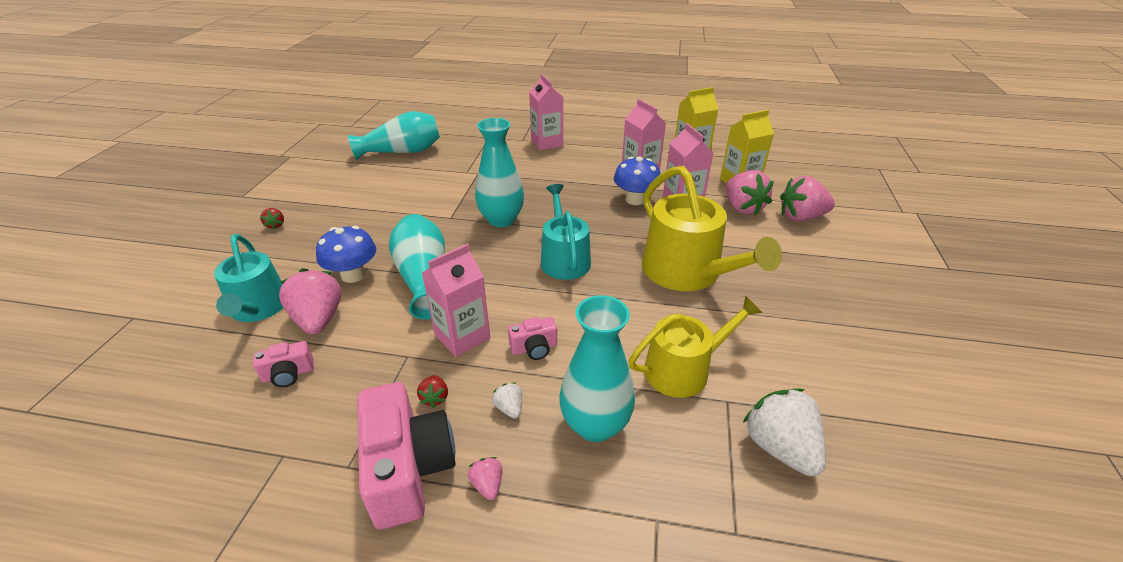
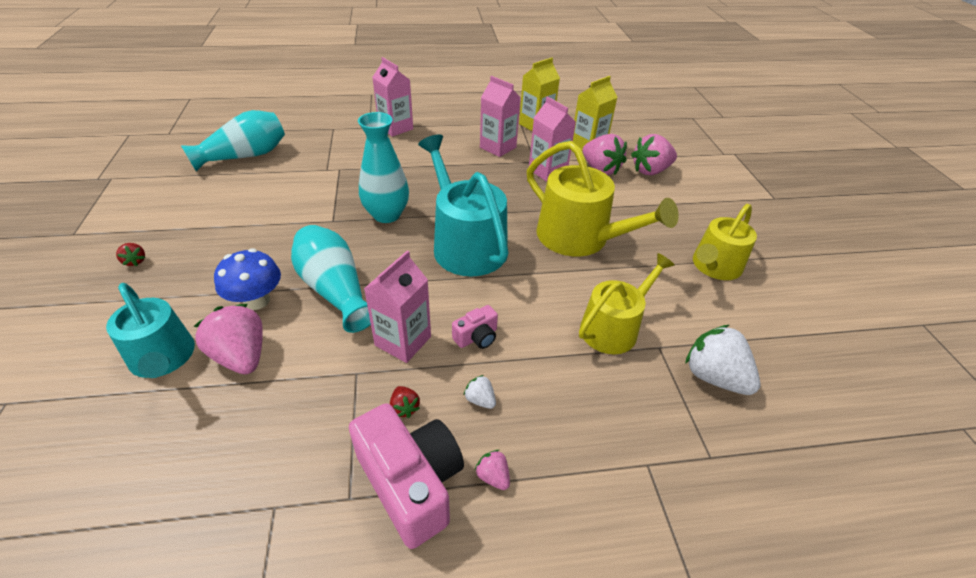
camera: 20 degrees left, 5 degrees up
(288, 374) = (237, 422): pink camera -> none
(564, 259) = (465, 244): turquoise watering can -> turquoise watering can, size x1.50
(595, 425) = (562, 395): turquoise vase -> none
(635, 199) = (505, 175): blue mushroom -> none
(835, 330) = (714, 267): none -> yellow watering can

